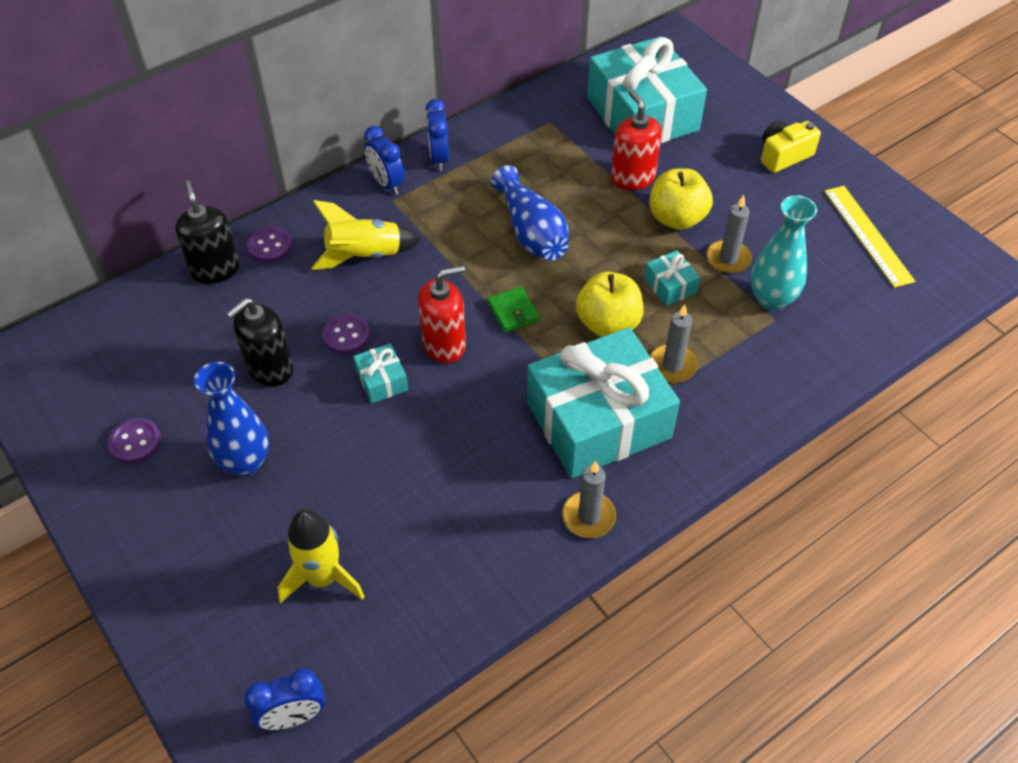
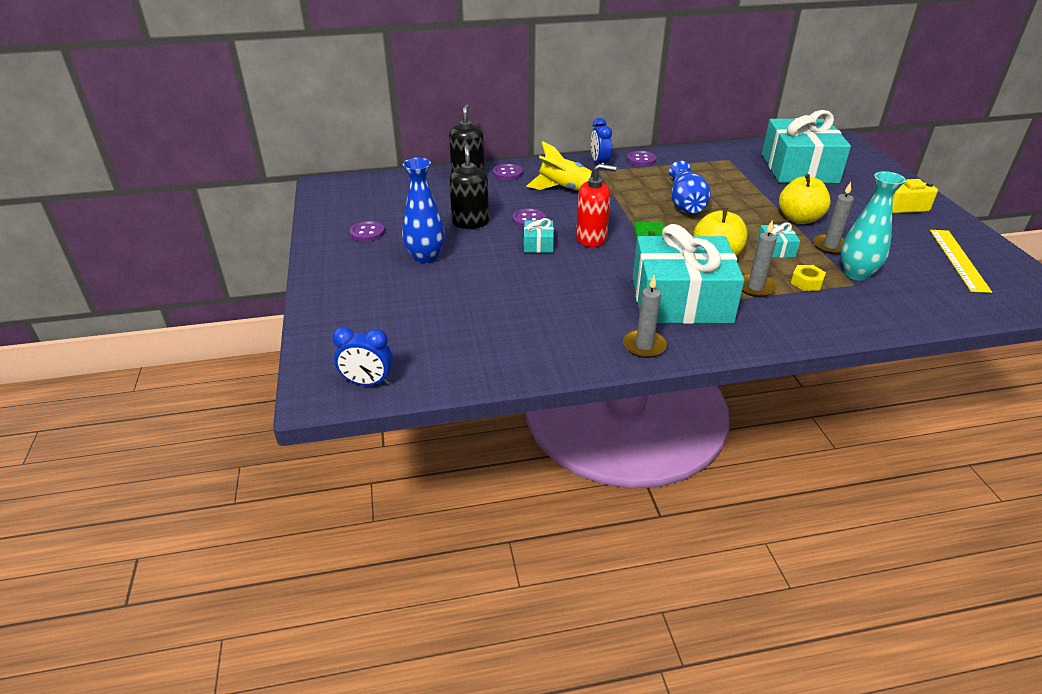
camera: 25 degrees right, 15 degrees down
(270, 369) = (470, 222): black soap dispenser -> black soap dispenser turned 105 degrees clockwise
(322, 578) = (435, 322): yellow rocket -> none
(439, 158) = (641, 160): blue clock -> purple button
(632, 178) = (775, 194): red soap dispenser -> none
(724, 335) = (806, 282): none -> yellow nut

